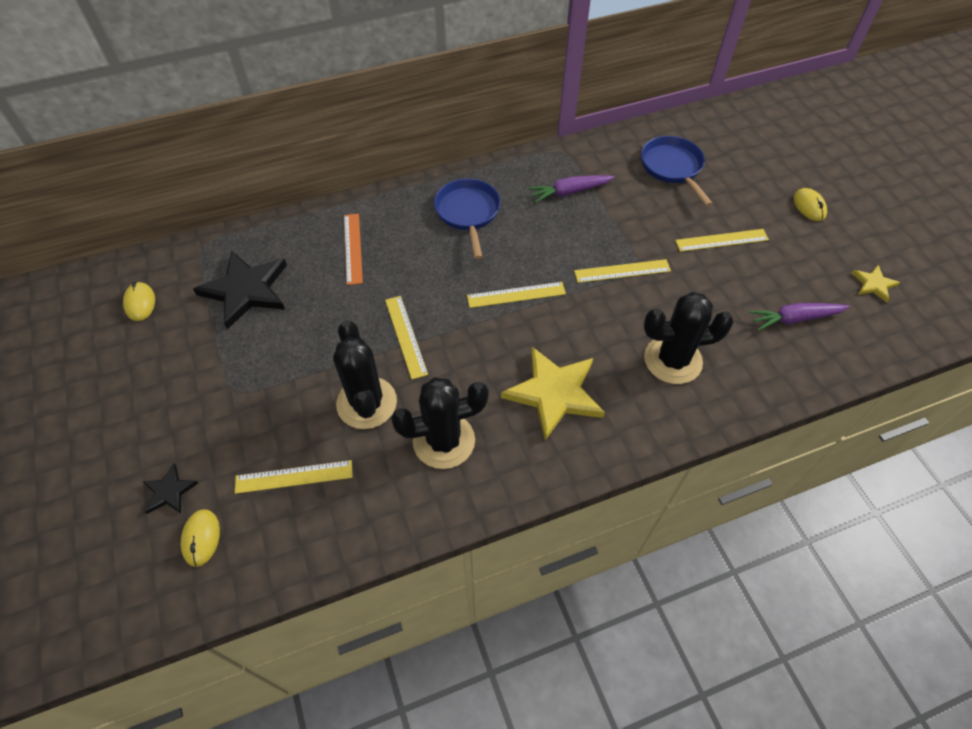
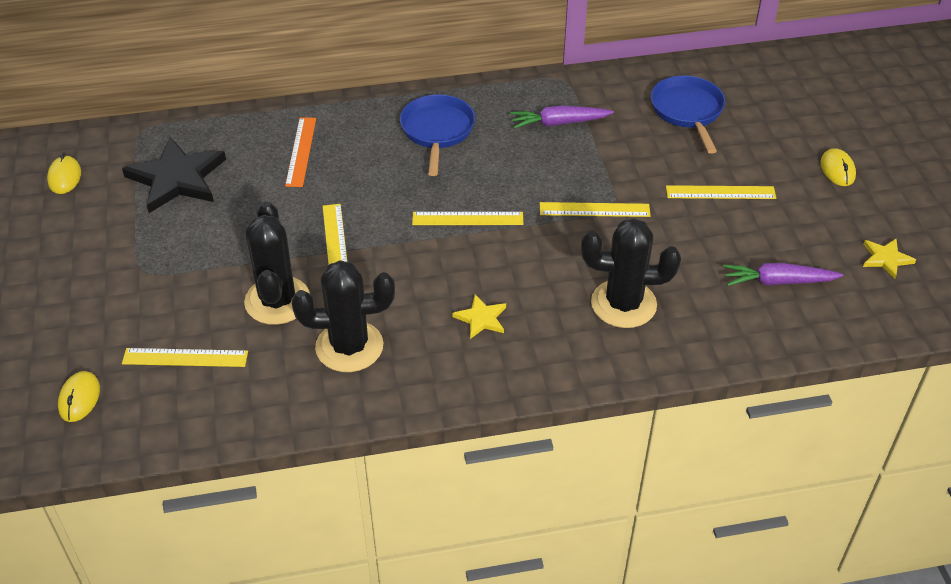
camera: 10 degrees right, 10 degrees down
(169, 491) = (57, 353): black star -> none
(554, 393) = (481, 318): yellow star -> yellow star, size x0.49

